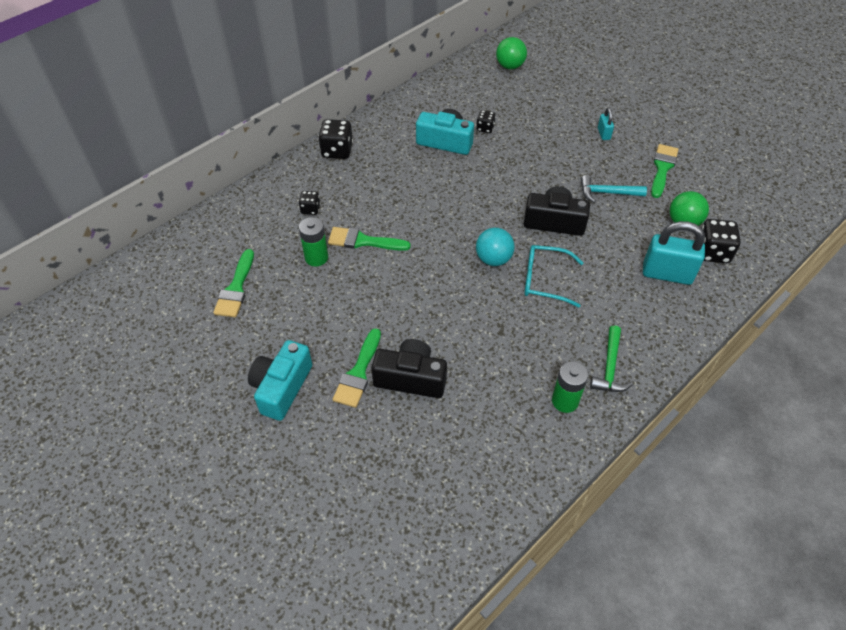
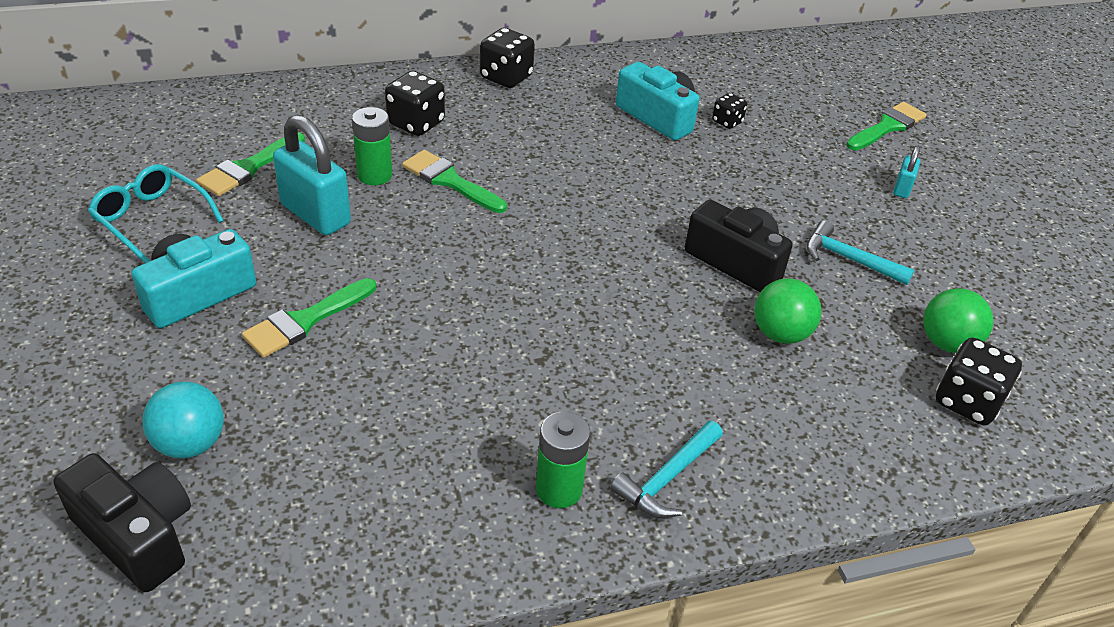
camera: 25 degrees right, 10 degrees down
(310, 209) = (416, 123): black dice -> black dice, size x1.73
(411, 378) = (366, 358): black camera -> black camera (137, 535)
(493, 259) = (607, 270): turquoise ball -> turquoise ball (190, 444)
(510, 66) = (822, 68): green ball -> green ball (780, 334)
(544, 280) = (660, 325): turquoise glasses -> turquoise glasses (151, 219)
(610, 367) = (668, 478): green hammer -> turquoise hammer
(662, 168) = (965, 263): green brush -> green brush (887, 127)
(667, 274) = (864, 397): turquoise padlock -> turquoise padlock (315, 214)

